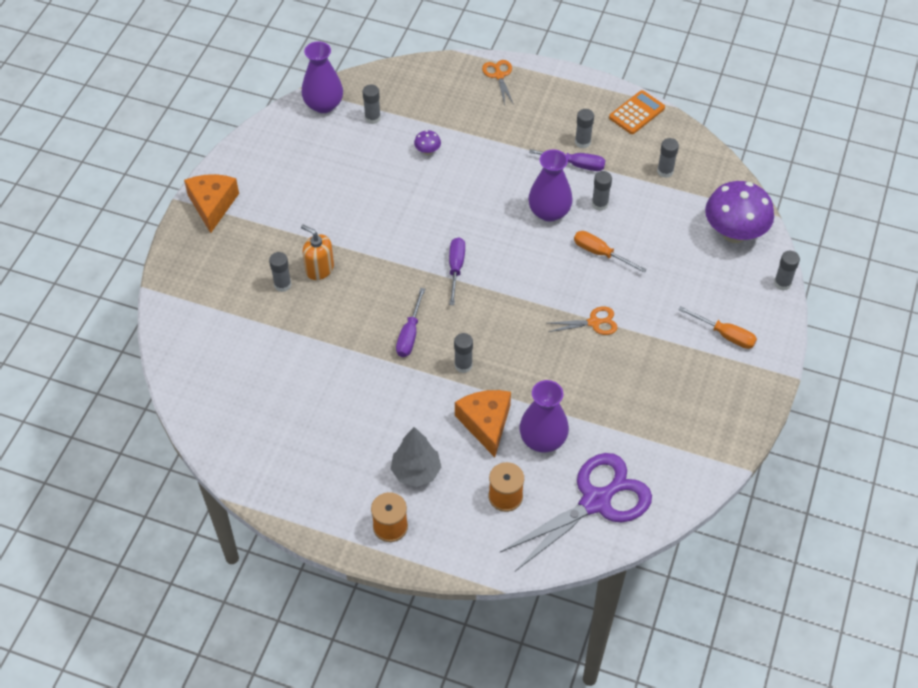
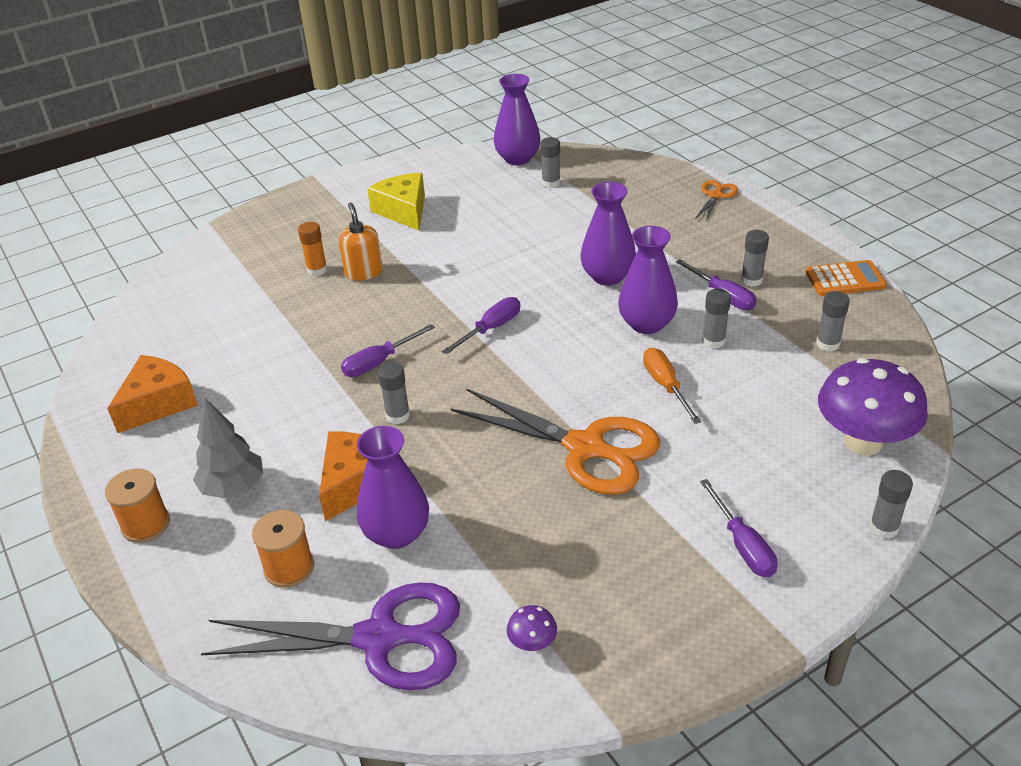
camera: 40 degrees right, 15 degrees down
(212, 205) = (336, 190): orange cheese -> orange cheese (158, 403)
(282, 285) = (317, 270): grey glue stick -> orange glue stick
(289, 198) = (403, 211): none -> yellow cheese
(427, 151) = (574, 226): purple mushroom -> purple mushroom (532, 644)
(490, 185) = (607, 276): none -> purple vase
(594, 322) = (586, 448): orange scissors -> orange scissors, size x2.15
(725, 335) = (743, 545): orange screwdriver -> purple screwdriver

